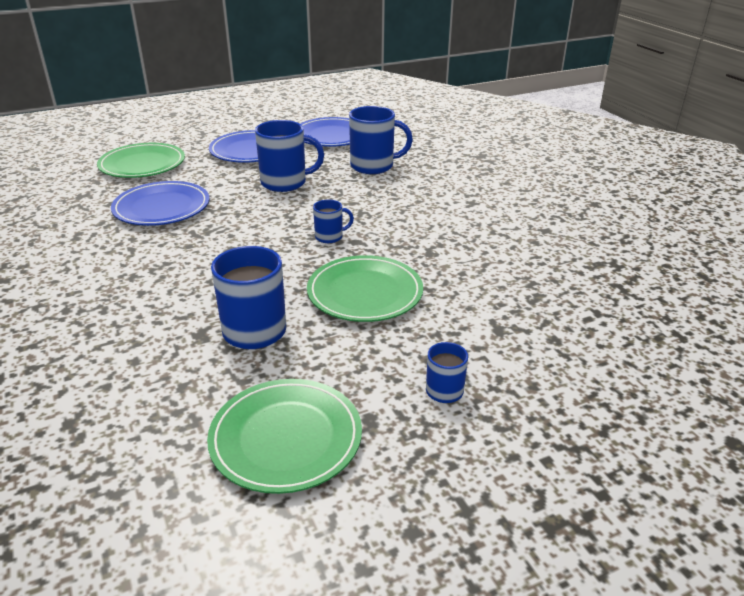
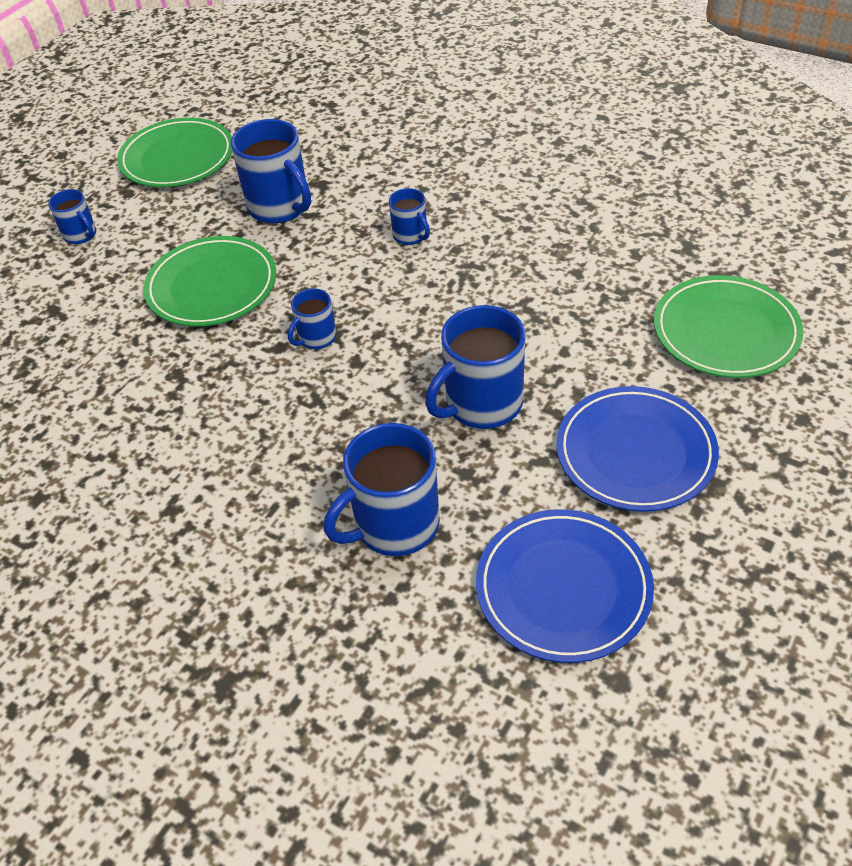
camera: 150 degrees right, 15 degrees up
(162, 208) = (566, 278): blue plate -> none
(200, 265) = (411, 236): none -> blue mug

